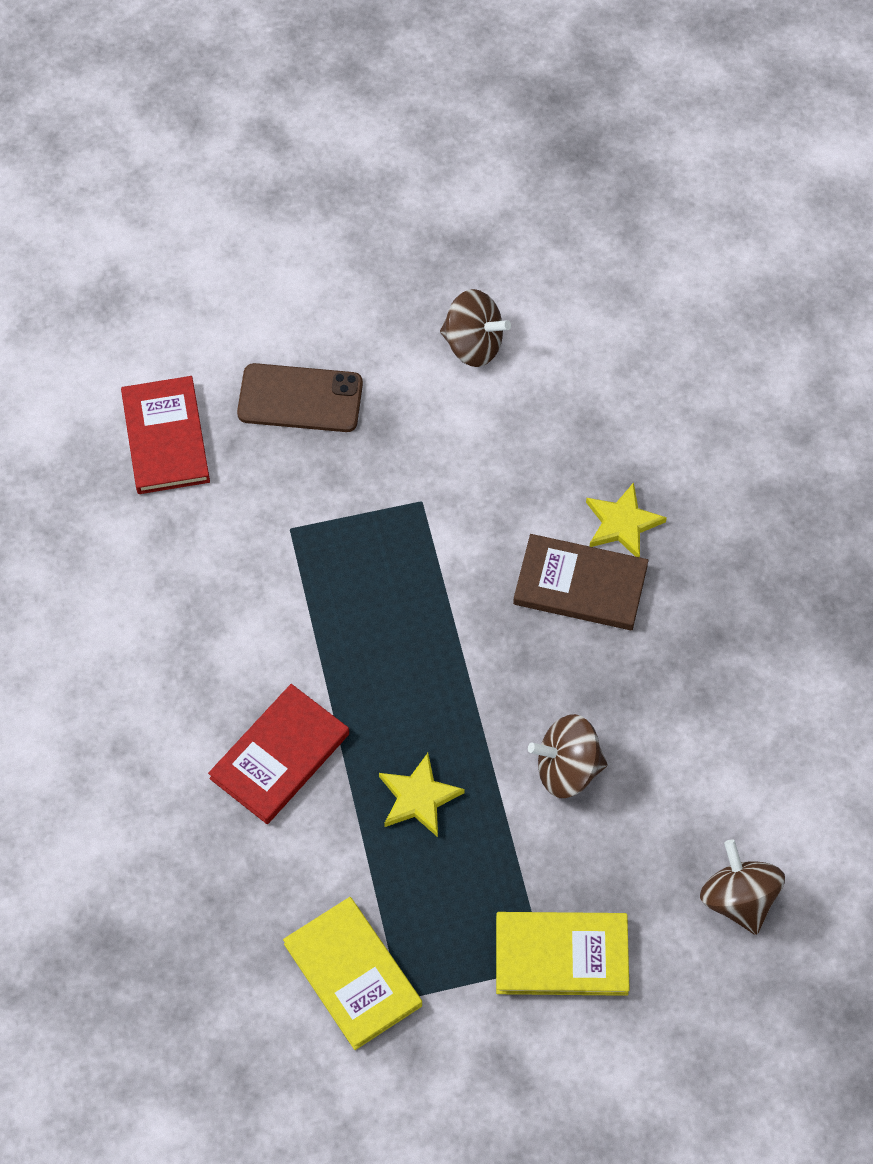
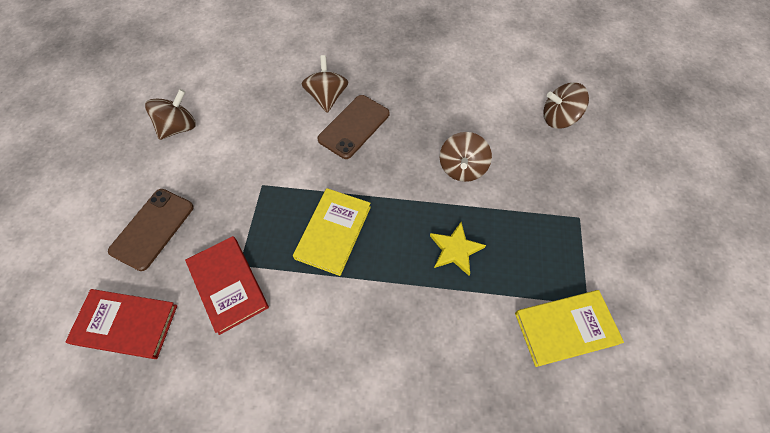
camera: 70 degrees left, 0 degrees up
(279, 756) = (398, 325): red book -> red book (228, 285)
(561, 956) = (575, 207): yellow book -> yellow book (333, 232)
(580, 585) = (354, 126): brown book -> brown phone
(622, 523) = (327, 97): yellow star -> brown spinning top

